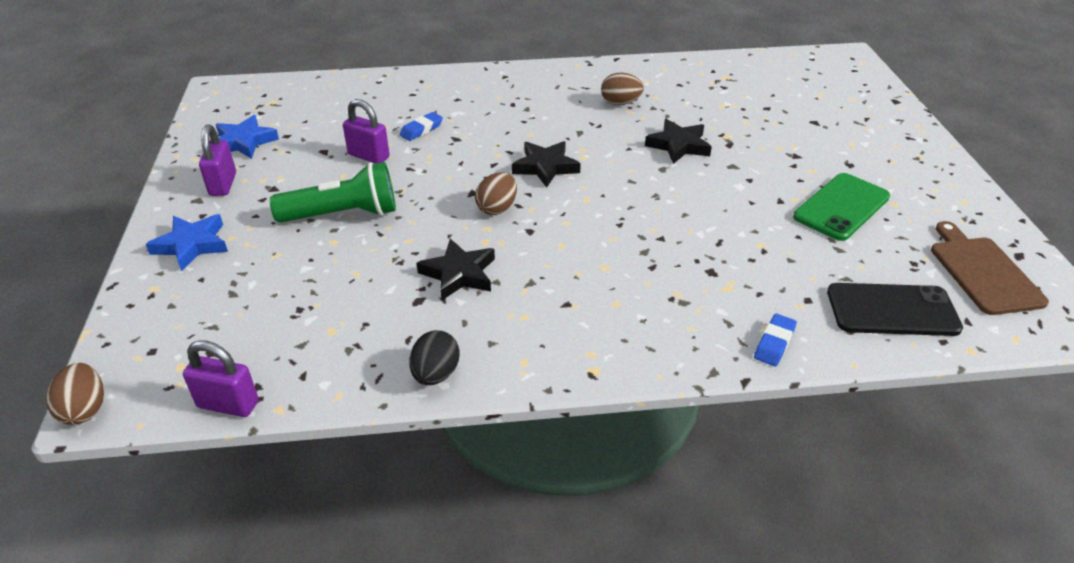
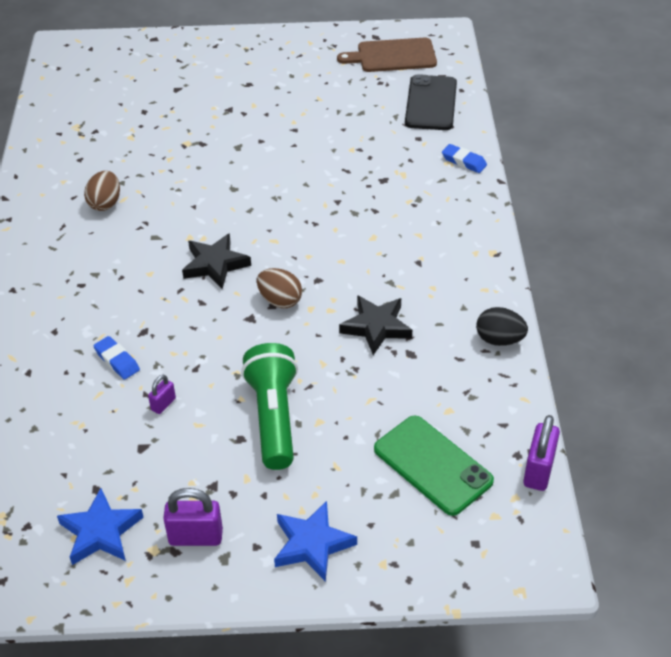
camera: 85 degrees left, 5 degrees up
(85, 409) = (550, 577): brown egg -> none
(369, 156) = (163, 404): purple padlock -> purple padlock, size x0.56
(678, 145) = (196, 174): black star -> none
(841, 207) = (308, 100): green phone -> green phone (432, 465)

